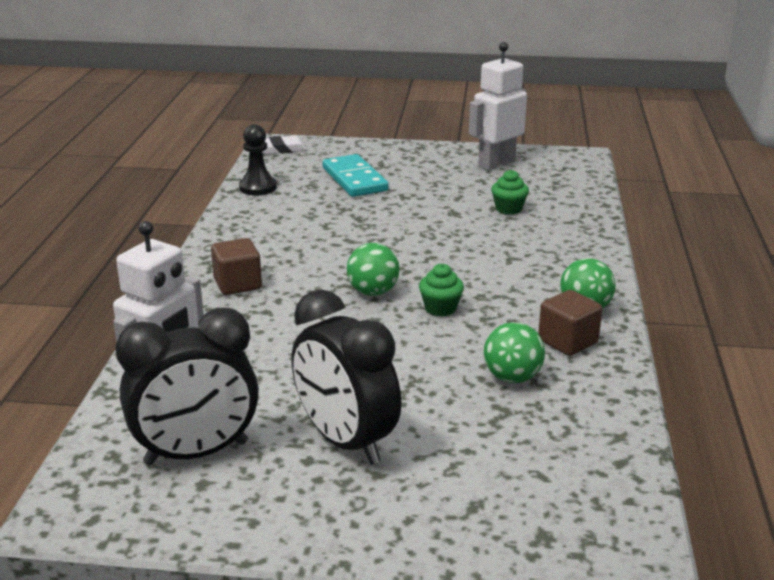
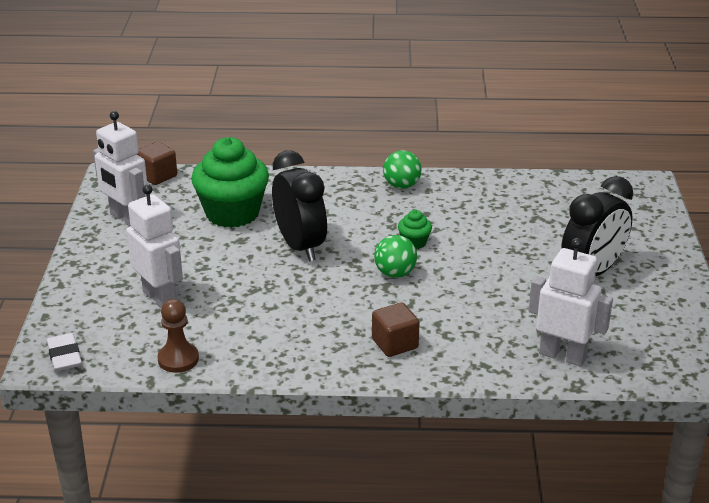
camera: 95 degrees left, 5 degrees up
(196, 453) = (629, 330): black clock -> black clock (300, 246)
(258, 187) = (178, 359): black pawn -> brown pawn
(355, 179) = (160, 298): turquoise domino -> white robot
(508, 209) = (232, 213): green cupcake -> green cupcake, size x2.31
(512, 377) = (498, 214): green ball -> none
(567, 342) = (448, 194): brown cube -> brown cube (157, 176)

